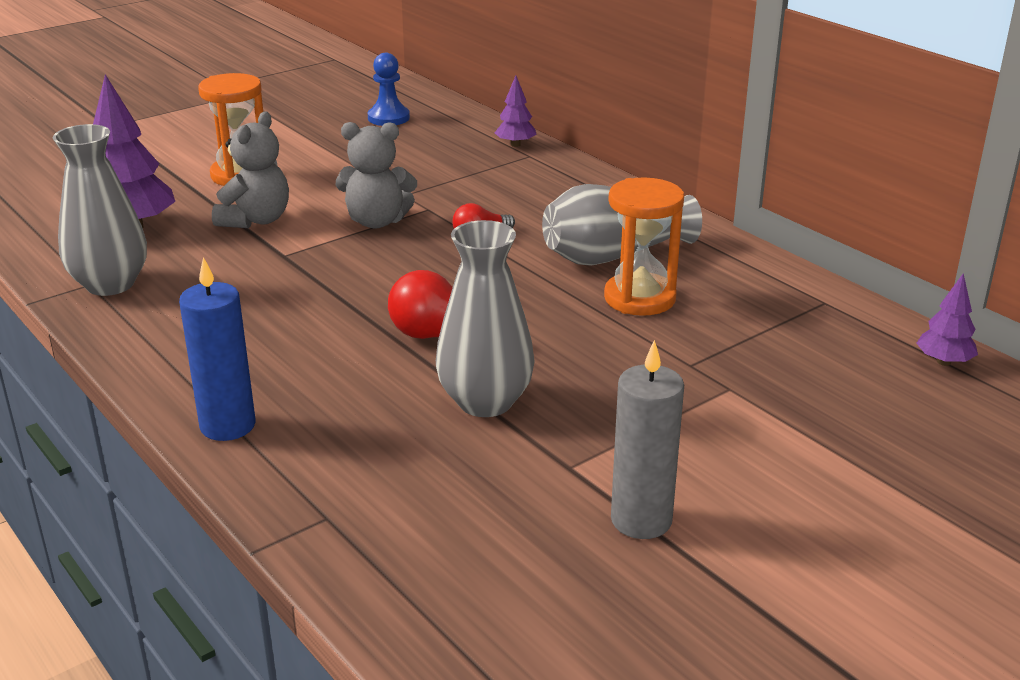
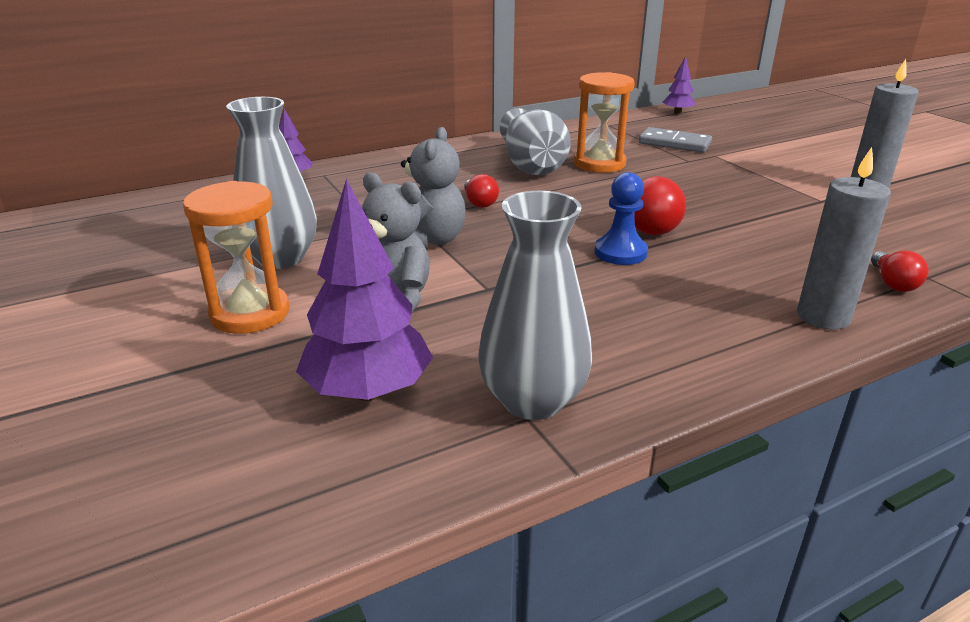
camera: 80 degrees left, 0 degrees up
(228, 425) = (823, 317): blue candle -> grey candle
(306, 485) = (893, 283): none -> red light bulb
(388, 118) = (160, 225): blue pawn -> blue pawn (620, 252)
(485, 401) = (751, 217): grey vase -> grey vase (280, 258)
(765, 355) = (674, 143): none -> grey domino

